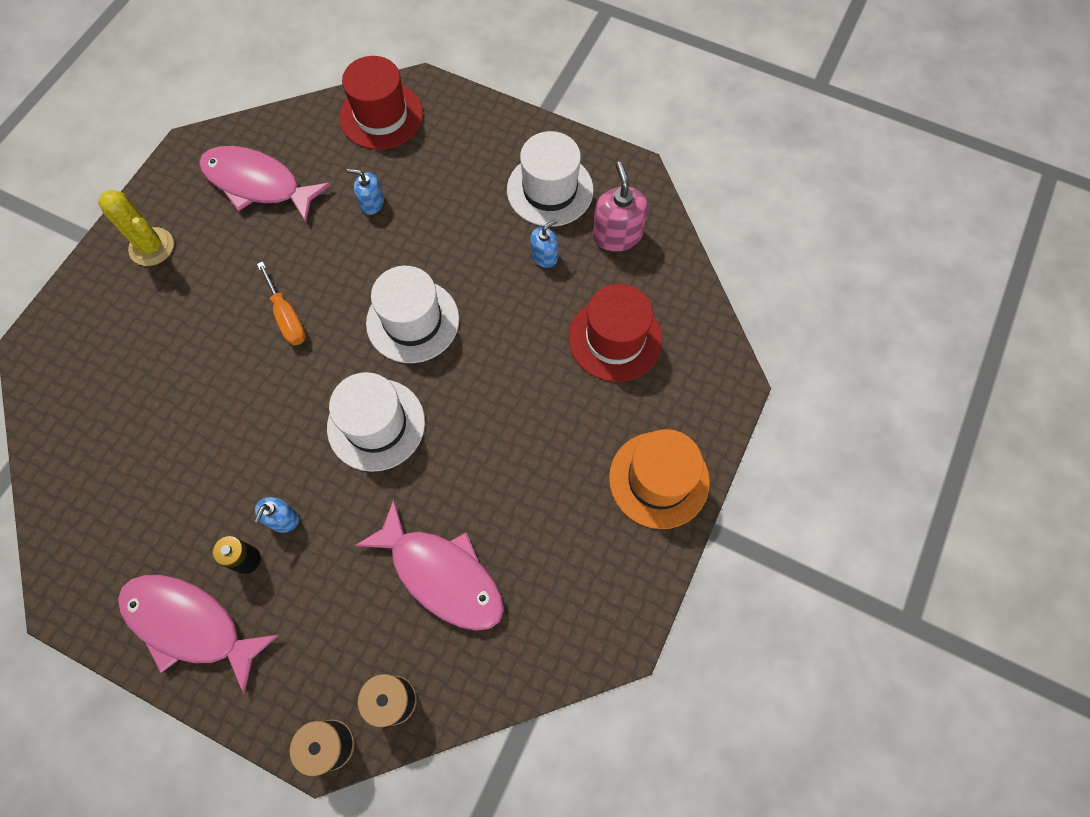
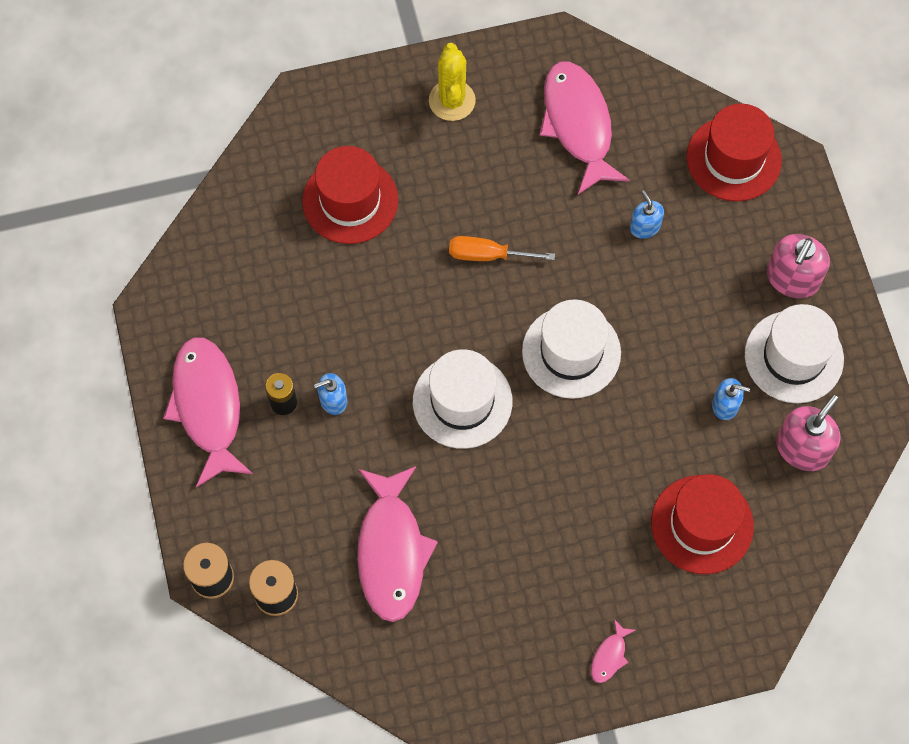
camera: 50 degrees right, 0 degrees up
(146, 376) = (350, 200): none -> red hat
(287, 317) = (487, 255): orange screwdriver -> orange screwdriver turned 75 degrees clockwise
(496, 148) = (792, 278): none -> pink soap dispenser
(659, 479) = (609, 656): orange hat -> pink fish

